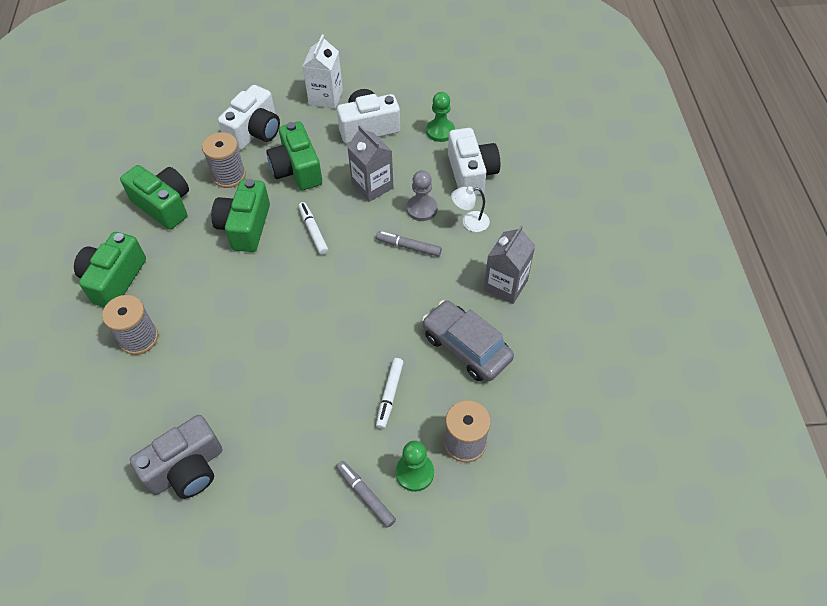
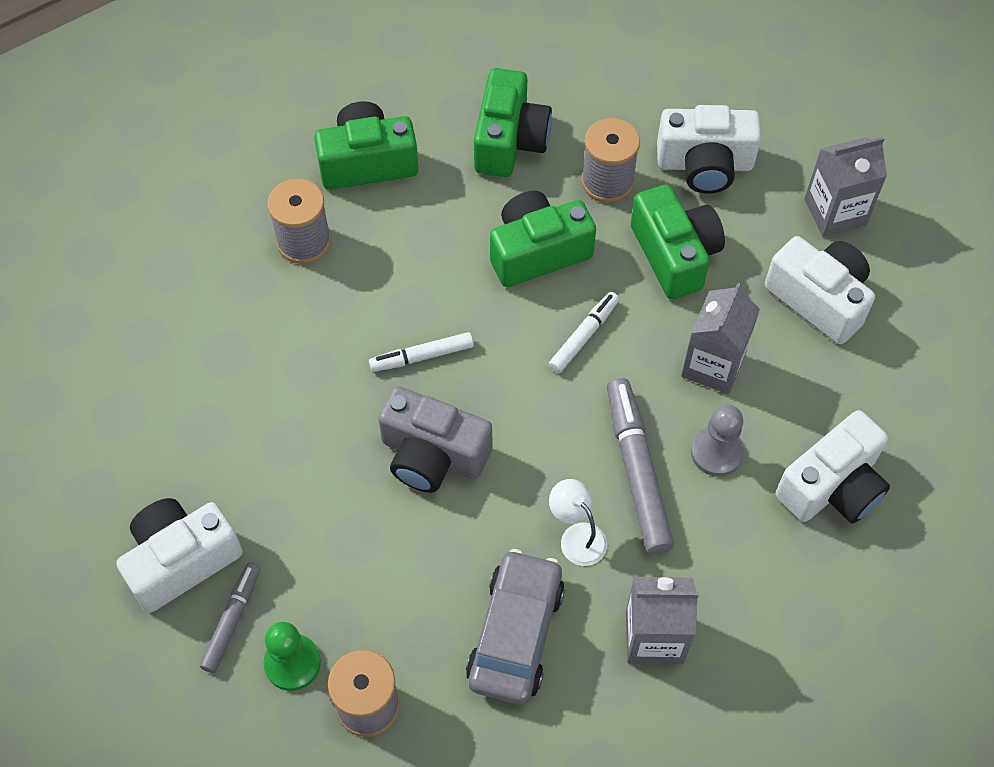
camera: 60 degrees right, 5 degrees up
(187, 469) = (166, 401): grey camera -> grey camera (432, 455)
(297, 169) = (675, 254): green camera -> green camera turned 120 degrees clockwise
(306, 509) = (181, 560): none -> white camera
(325, 97) = (835, 212): white carton -> grey carton
(389, 395) = (386, 573): white marker -> white marker (422, 356)
(408, 247) = (637, 471): grey marker -> grey marker, size x1.69
(440, 131) = (885, 400): green pawn -> none
(469, 222) = (736, 530): white lamp -> white lamp (577, 536)

